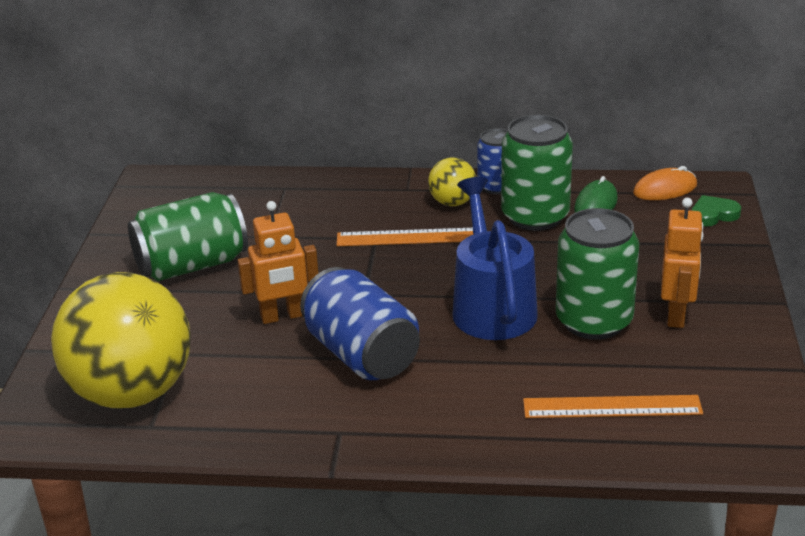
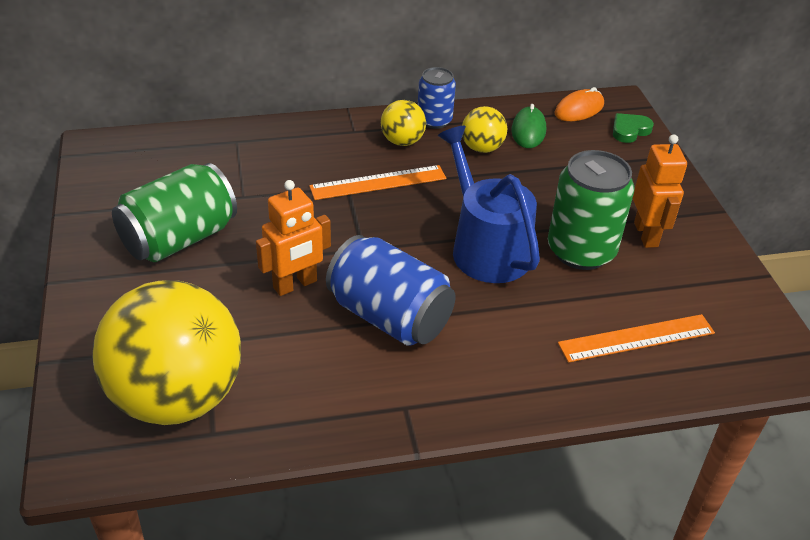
camera: 20 degrees left, 10 degrees up
(535, 216) = (482, 148): green can -> yellow ball

